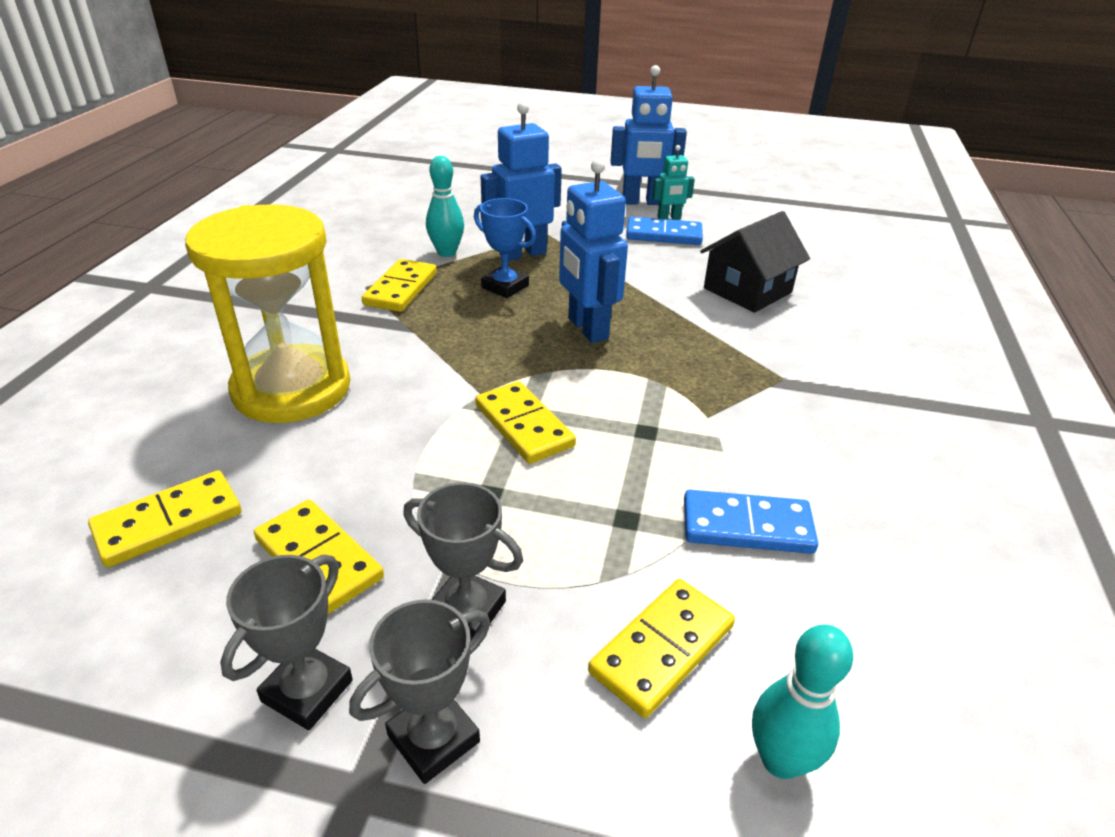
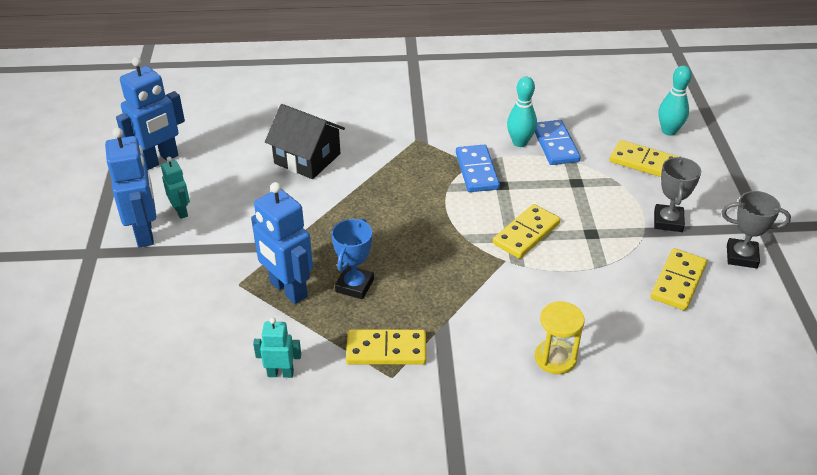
camera: 105 degrees left, 5 degrees up
(168, 521) = (701, 356): yellow domino -> none
(292, 389) = (555, 358): yellow hourglass -> yellow hourglass, size x0.48
(418, 239) = (280, 373): none -> turquoise robot
(433, 738) = (730, 214): grey trophy -> none
(446, 252) = (304, 342): turquoise bowling pin -> turquoise bowling pin (520, 142)
(587, 329) = (399, 228): blue robot -> blue robot (159, 160)
(664, 235) = (220, 210): blue domino -> blue domino (477, 171)

